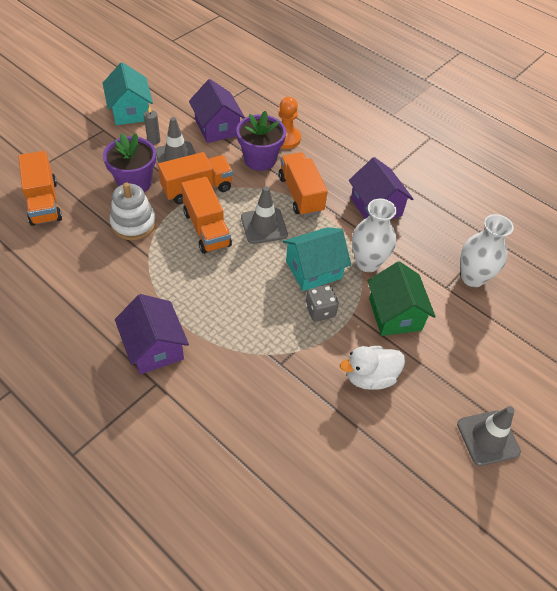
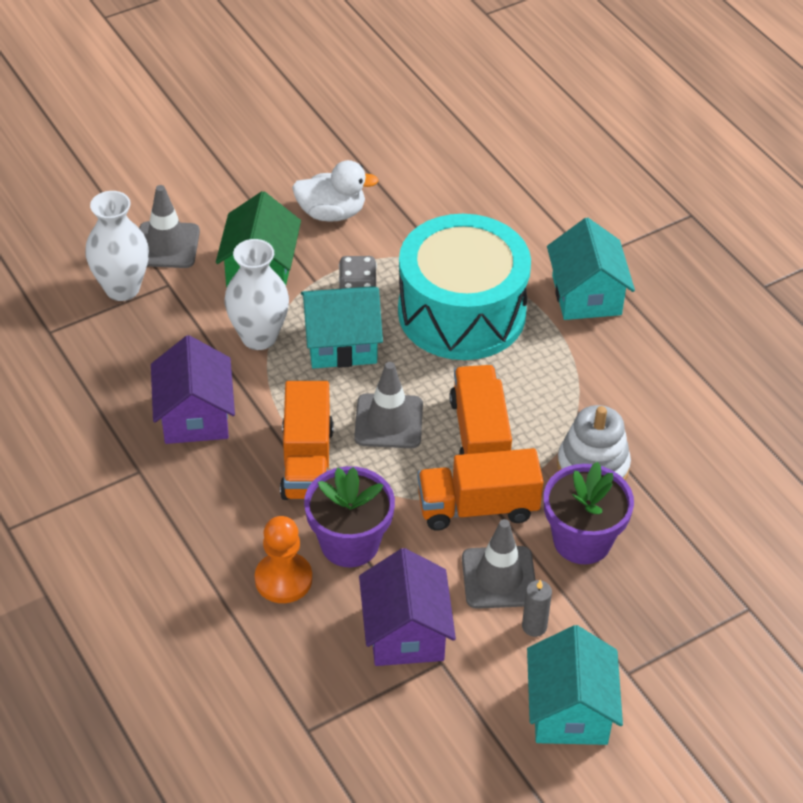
camera: 160 degrees left, 5 degrees down
(44, 202) = (736, 534): orange truck -> none
(154, 347) = (586, 295): purple house -> turquoise house
(242, 311) = (461, 312): none -> turquoise drum
(488, 438) = (233, 138): grey traffic cone -> grey traffic cone (167, 245)

